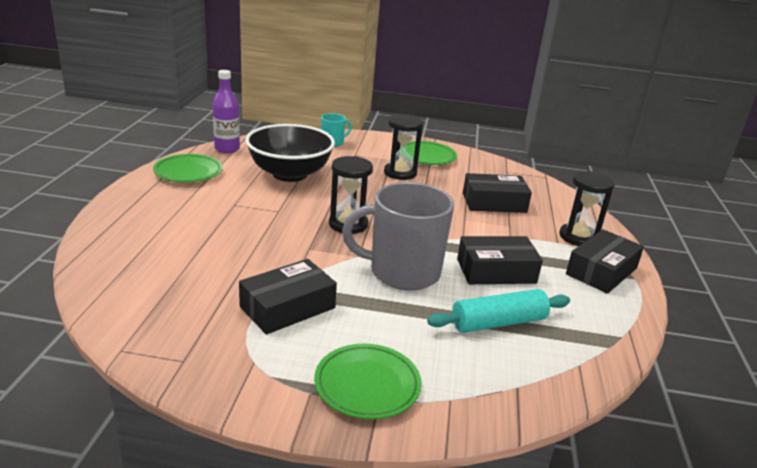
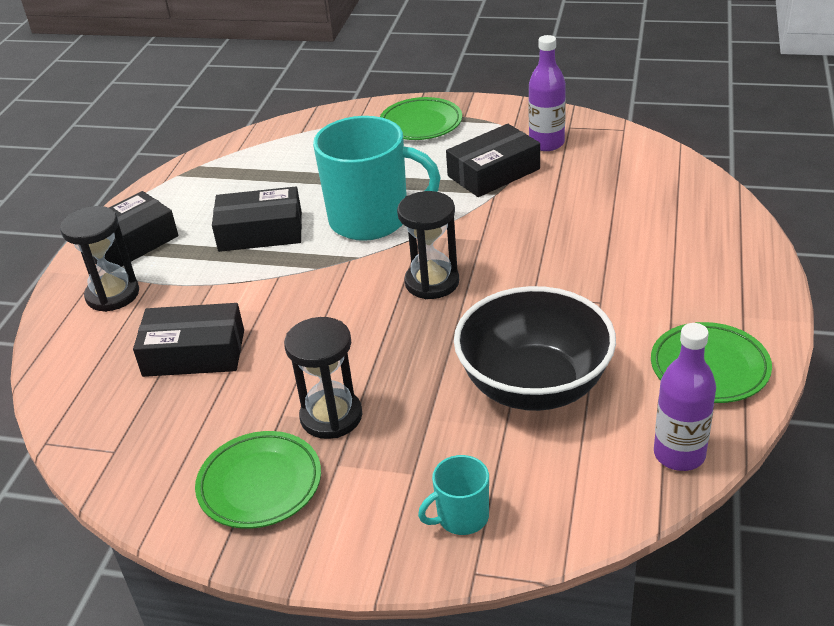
camera: 170 degrees left, 10 degrees up
(220, 338) = (546, 143): none -> purple bottle
(402, 272) = (371, 220): grey mug -> turquoise mug
(498, 322) = (289, 177): turquoise rolling pin -> none

